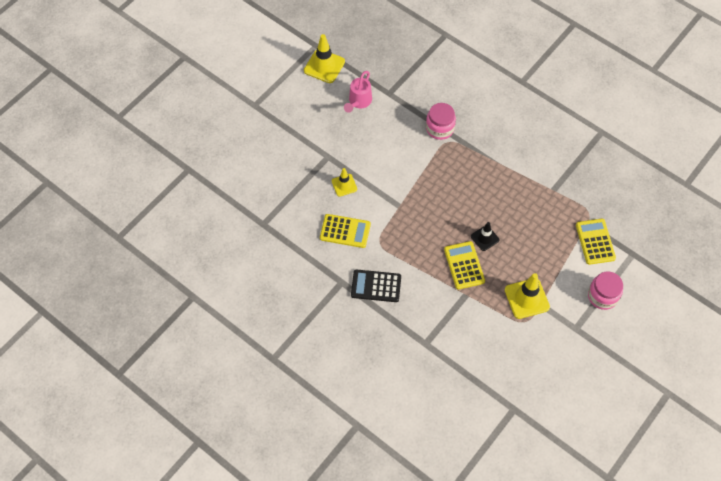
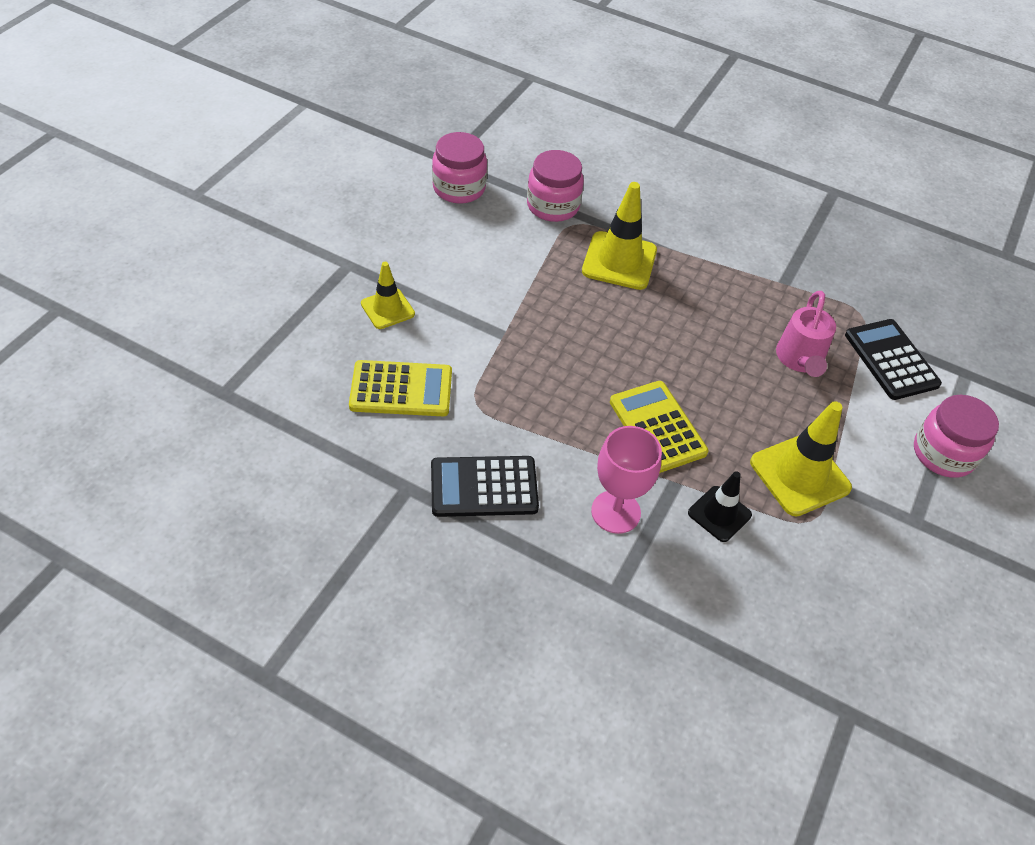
camera: 15 degrees left, 10 degrees down
(324, 66) = (324, 130): yellow traffic cone -> yellow traffic cone (619, 261)
(359, 101) = (396, 177): pink watering can -> pink watering can (799, 360)
(391, 112) = (459, 188): none -> pink jar
(434, 306) = (615, 512): none -> pink goblet
(485, 238) = (684, 374): black traffic cone -> black traffic cone (719, 514)
(595, 242) = (891, 360): yellow calculator -> black calculator

